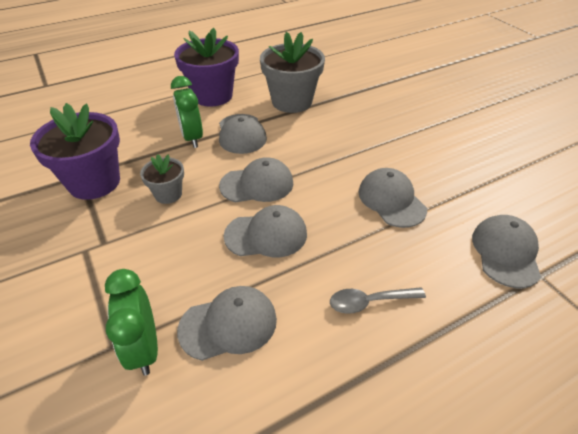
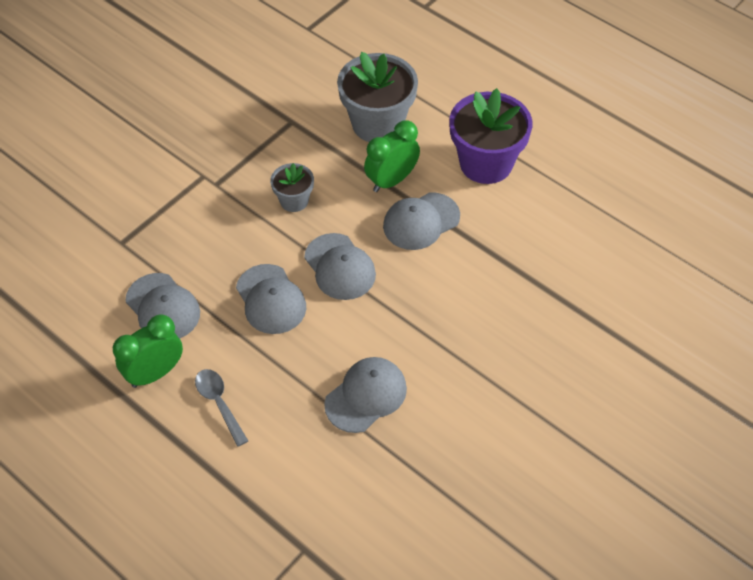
camera: 70 degrees right, 10 degrees up
(94, 182) = (286, 137): purple flower pot -> none
(144, 348) = (125, 262): green clock -> green clock (155, 373)
(292, 101) = (516, 247): grey flower pot -> grey flower pot (377, 124)
(505, 252) = (326, 515): grey cap -> none

